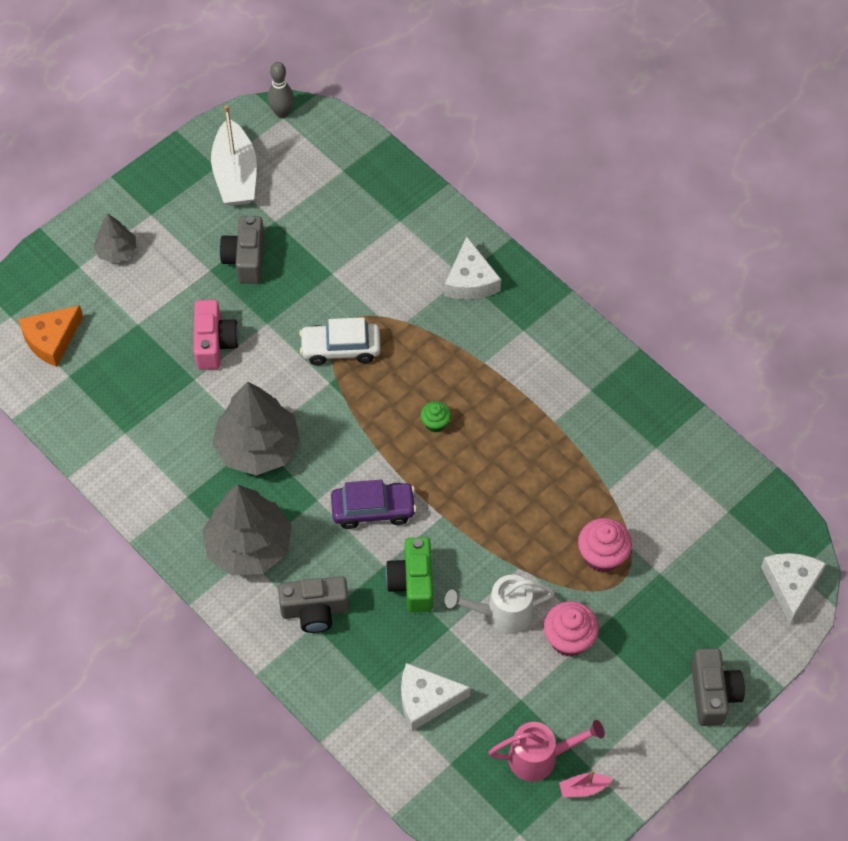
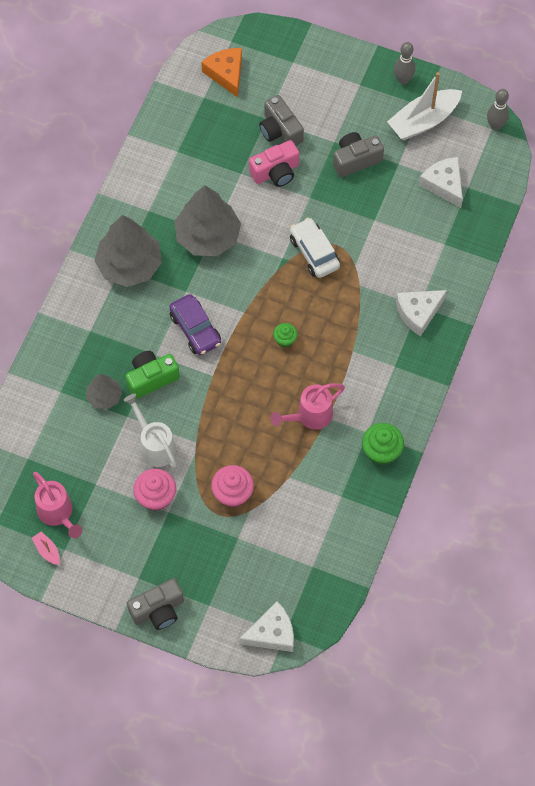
camera: 65 degrees right, 5 degrees up
(51, 339) = (226, 73): orange cheese -> orange cheese turned 45 degrees clockwise
(117, 251) = (317, 78): grey tree -> grey tree (104, 396)
(171, 171) = (403, 80): none -> grey bowling pin
(315, 610) = (101, 326): grey camera -> grey camera (280, 131)
(426, 699) = (67, 424): white cheese -> white cheese (444, 184)
(543, 438) = (310, 416): none -> pink watering can
(620, 386) = (381, 451): none -> green cupcake

